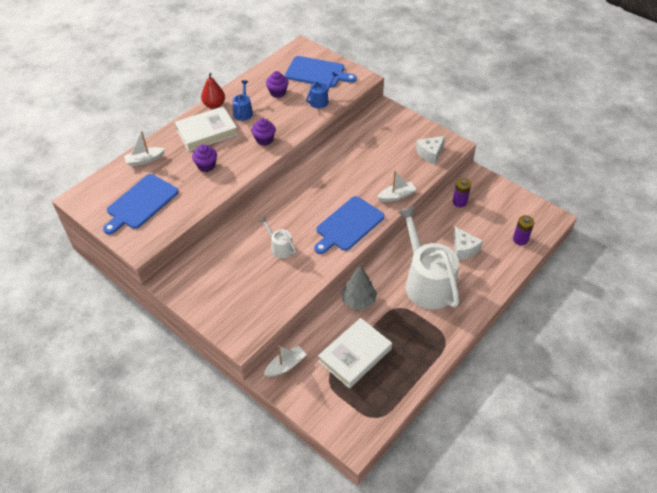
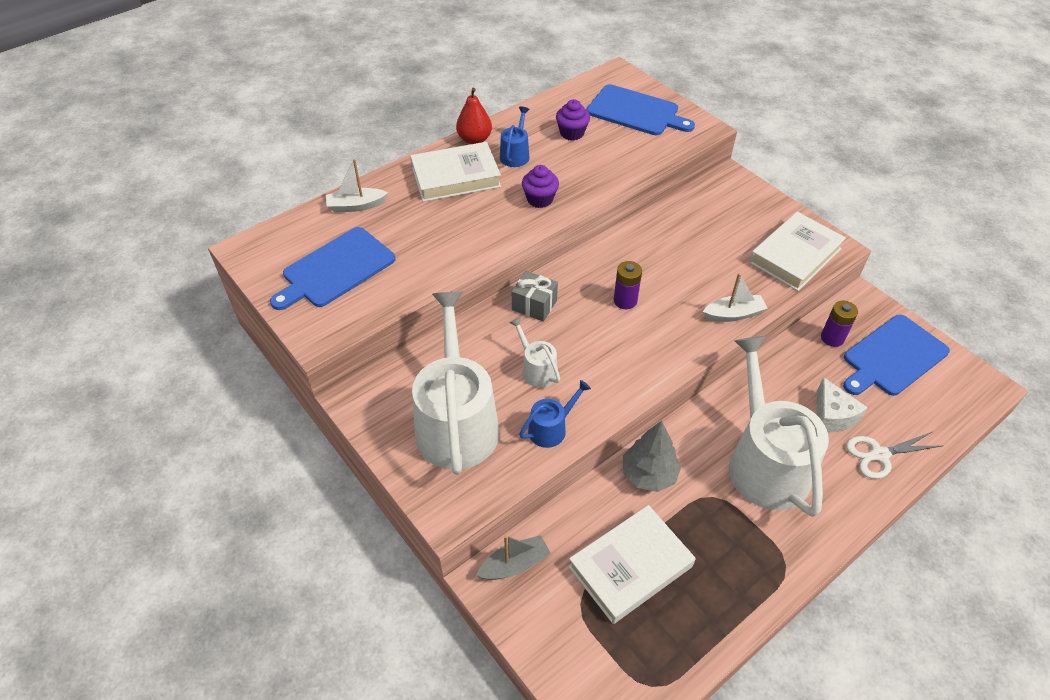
camera: 10 degrees right, 0 degrees up
(206, 166) = (445, 226): purple cupcake -> none
(236, 287) = (456, 422): none -> white watering can
(271, 208) = (534, 305): none -> grey gift
(285, 365) = (514, 564): white boat -> grey boat
(320, 100) = (635, 152): blue watering can -> blue watering can (551, 428)
(348, 225) = (650, 349): blue cutting board -> blue cutting board (892, 357)
(430, 154) = (795, 255): white cheese -> white book
(493, 268) = (879, 455): none -> white scissors
(520, 239) = (928, 414): purple battery -> purple battery (625, 301)

